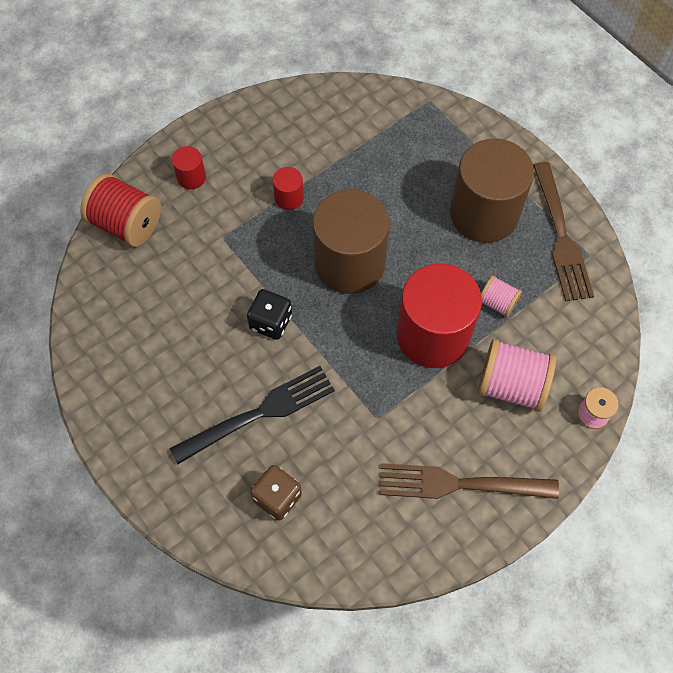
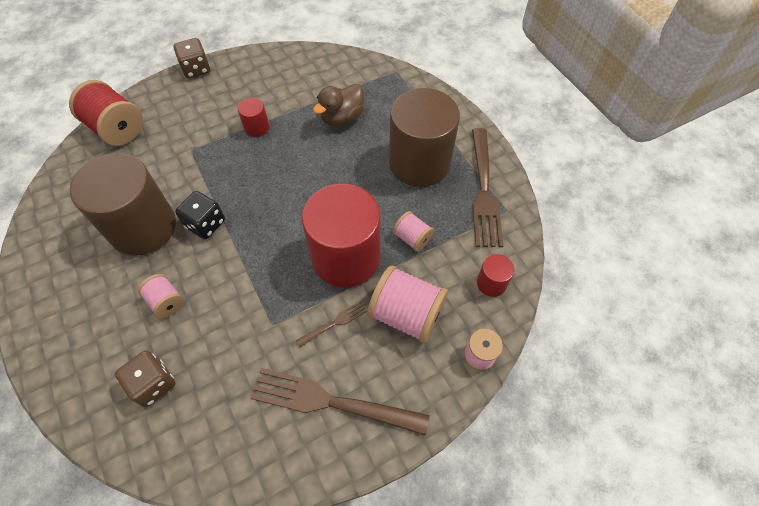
camera: 10 degrees right, 5 degrees down
(191, 132) = (196, 69): none -> brown dice
(191, 177) = (183, 102): red cylinder -> red cylinder (491, 283)
(259, 413) = (166, 301): black fork -> pink spool
(349, 263) = (290, 186): brown cylinder -> brown cylinder (143, 227)
(383, 171) = (342, 118): none -> brown duck
(440, 406) = (334, 323): none -> brown fork

